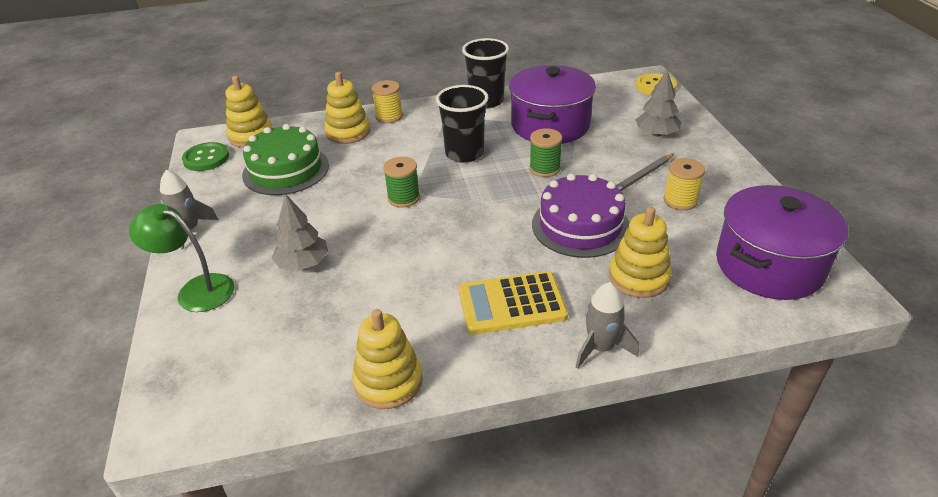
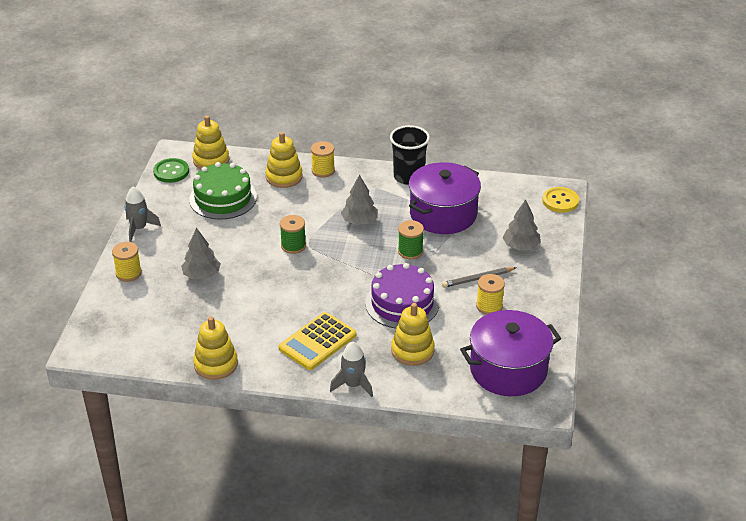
camera: 20 degrees right, 0 degrees up
(196, 290) = (128, 273): green lamp -> yellow spool
(464, 153) = (359, 221): black cup -> grey tree
(511, 304) = (317, 342): yellow calculator -> yellow calculator turned 60 degrees counterclockwise

